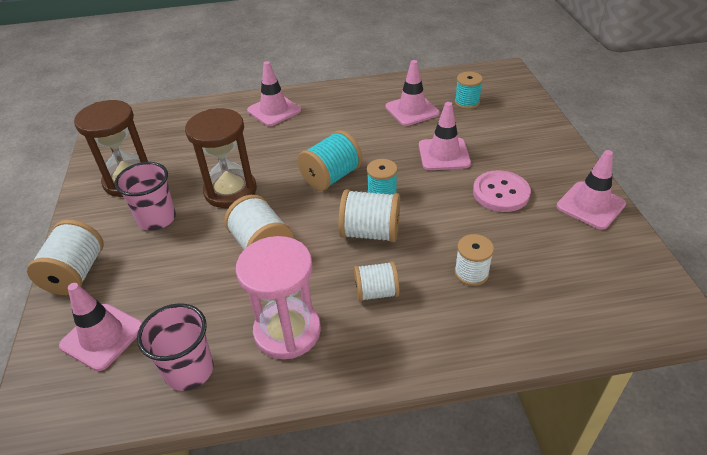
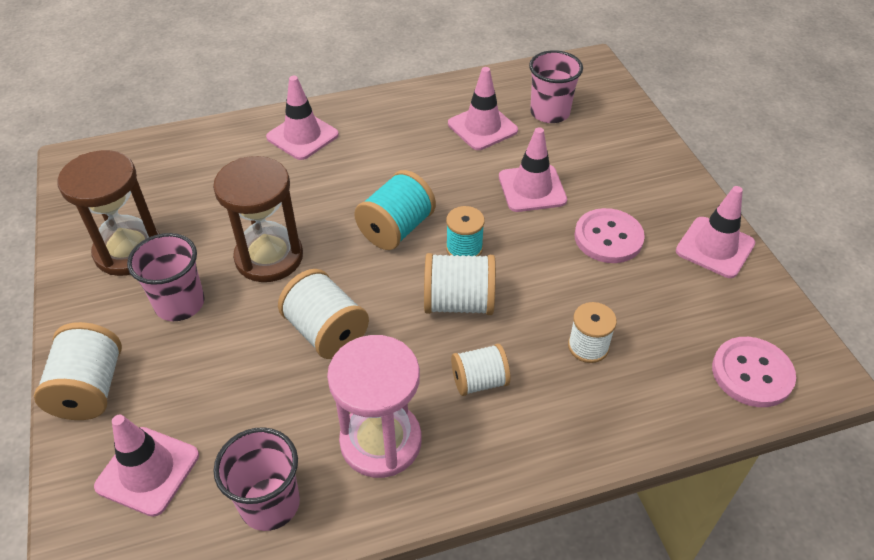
camera: 10 degrees left, 5 degrees up
(467, 102) = (550, 113): turquoise spool -> pink cup
(612, 305) = (752, 373): none -> pink button

